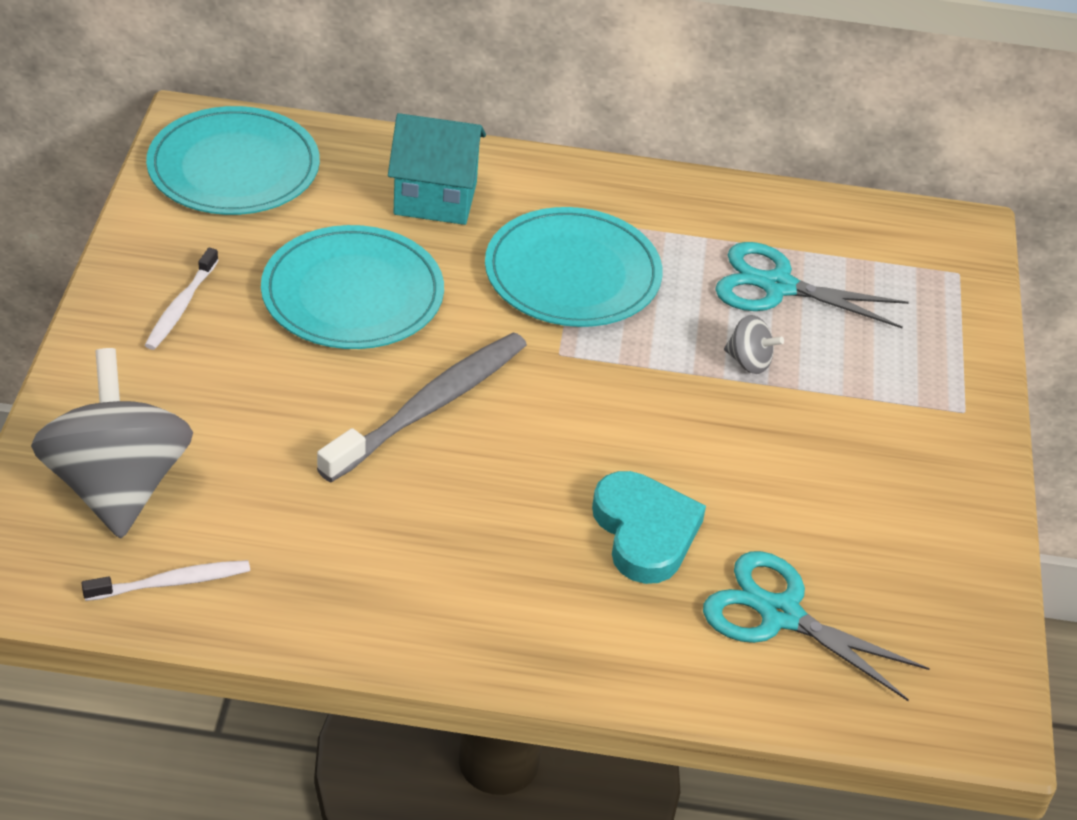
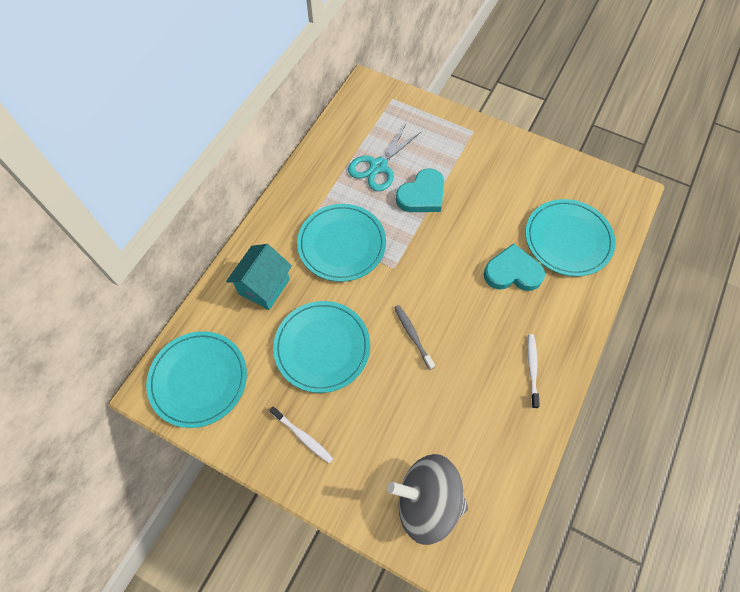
camera: 65 degrees left, 20 degrees up
(171, 582) = (498, 489): white toothbrush -> white toothbrush (532, 369)
(429, 407) = (413, 336): grey toothbrush -> grey toothbrush, size x0.54
(749, 362) = (422, 195): grey spinning top -> turquoise heart
(780, 615) = (568, 239): turquoise scissors -> turquoise plate

